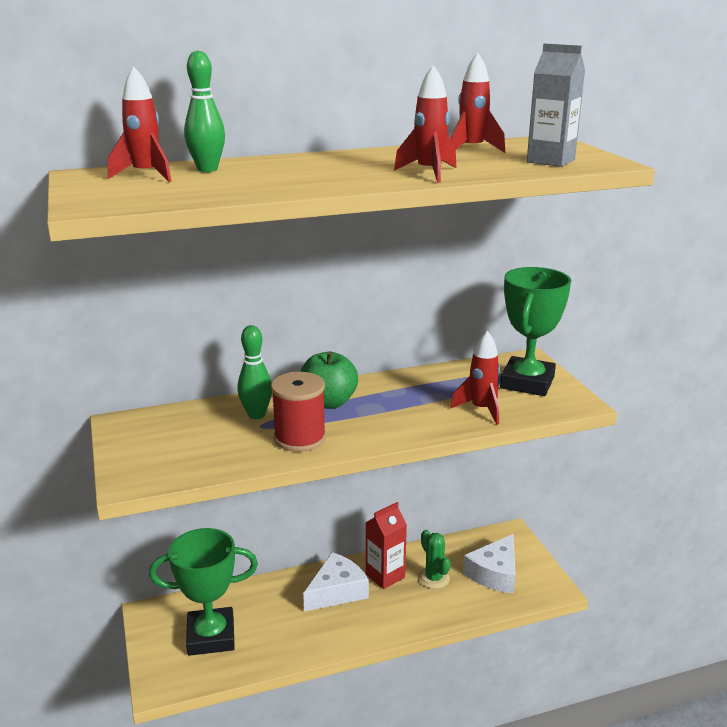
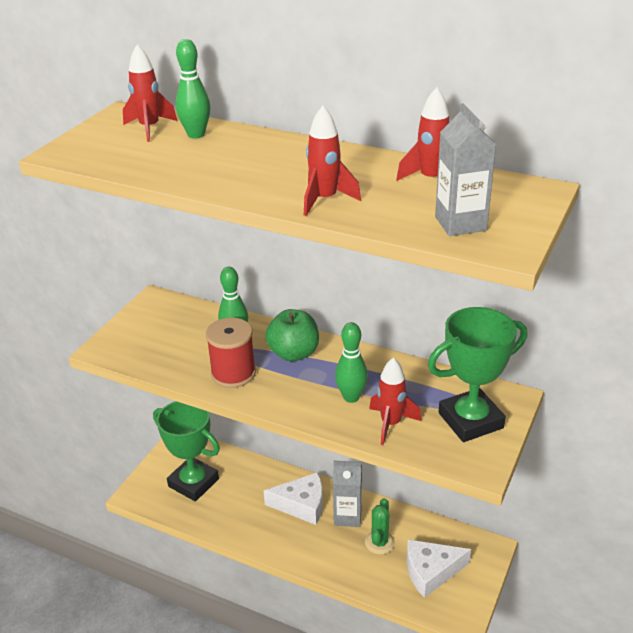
camera: 45 degrees right, 10 degrees up
(385, 576) = (347, 516): red carton -> grey carton
(424, 408) = (351, 397): none -> green bowling pin

